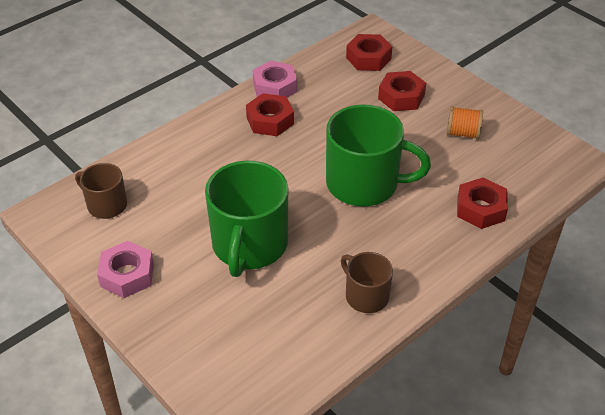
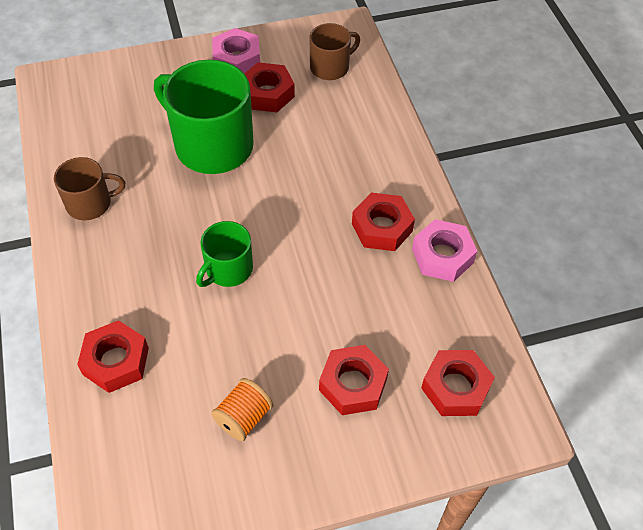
camera: 115 degrees right, 10 degrees up
(164, 234) = (267, 94): none -> red nut
(364, 184) = (228, 269): green mug -> green mug, size x0.54

